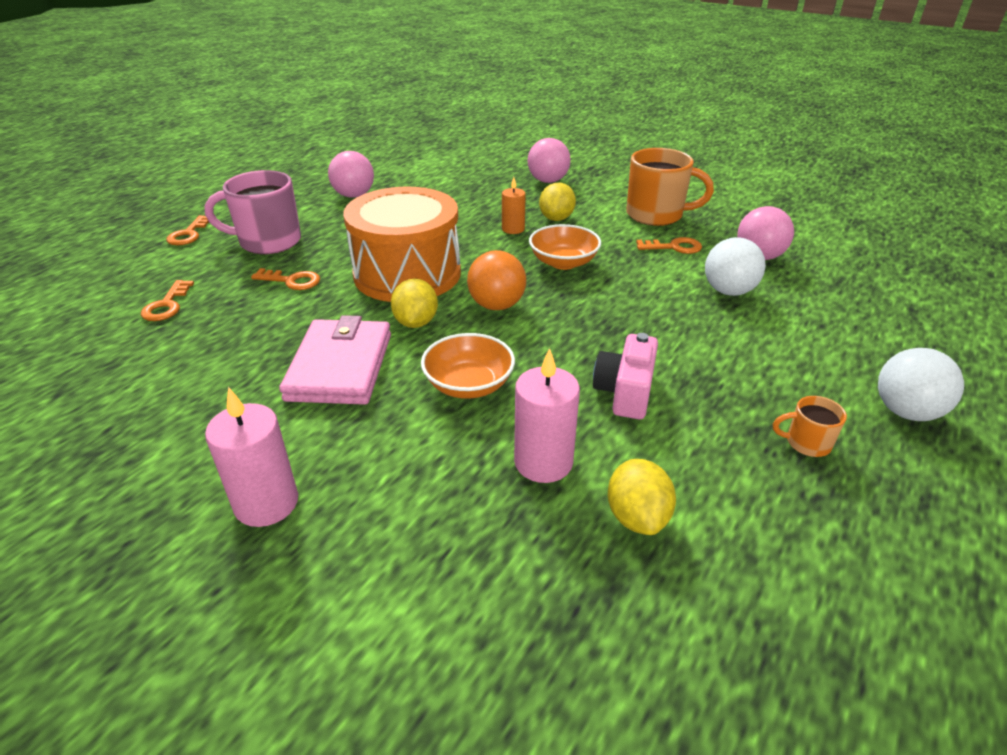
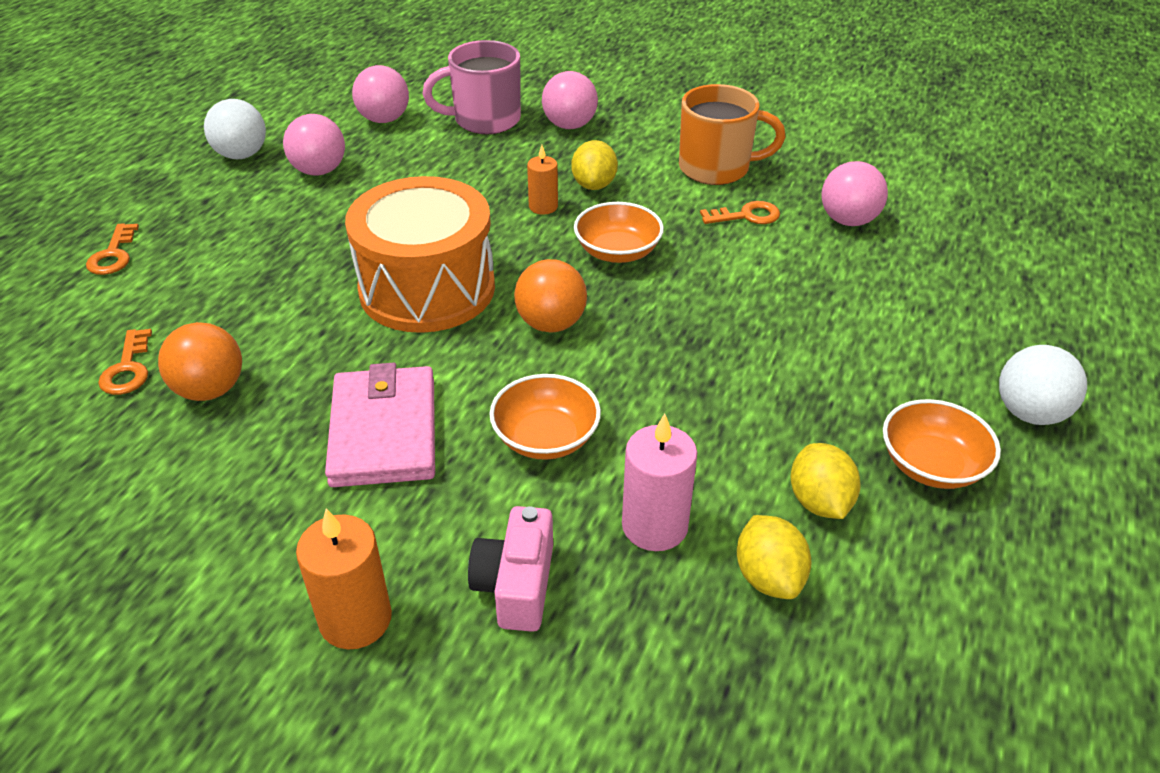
camera: 10 degrees left, 5 degrees up
(220, 325) = (210, 390): none -> orange ball
(266, 503) = (355, 619): pink candle -> orange candle
(268, 242) = (228, 256): pink mug -> pink mug (485, 120)
(292, 281) = (281, 314): orange key -> none
(411, 169) = (384, 119): none -> pink ball
(416, 322) = (458, 359): yellow lemon -> yellow lemon (819, 502)
(625, 392) = (727, 425): pink camera -> pink camera (516, 585)
(728, 291) = (820, 274): white ball -> white ball (241, 155)
(806, 443) = (931, 465): orange mug -> orange bowl

